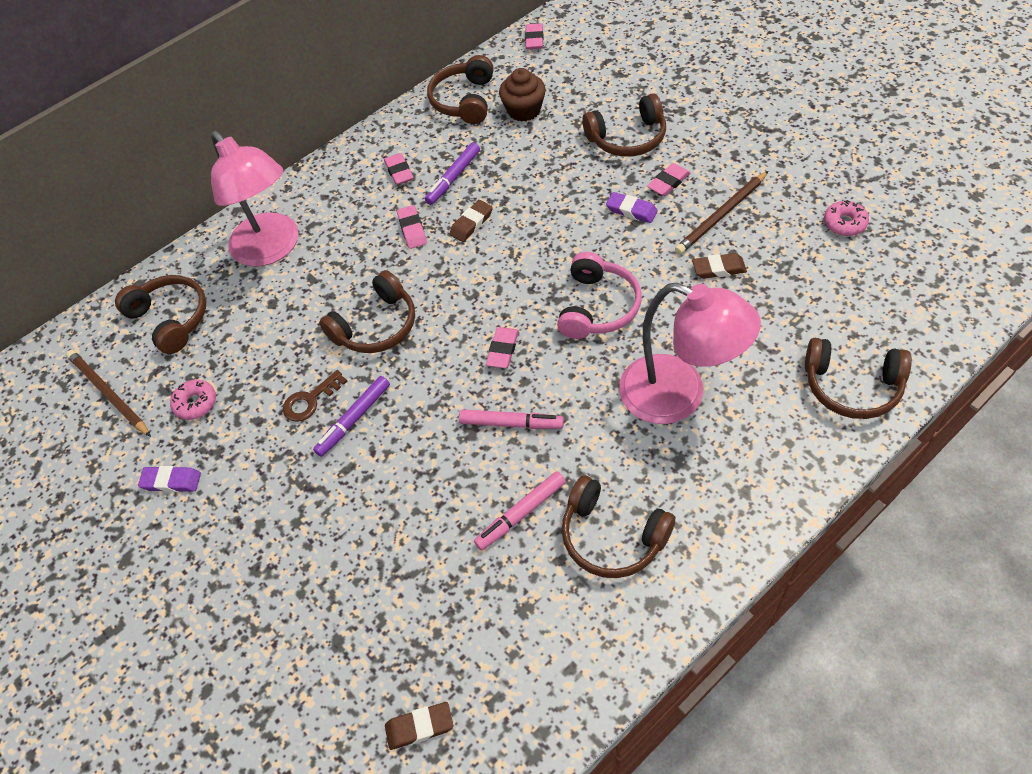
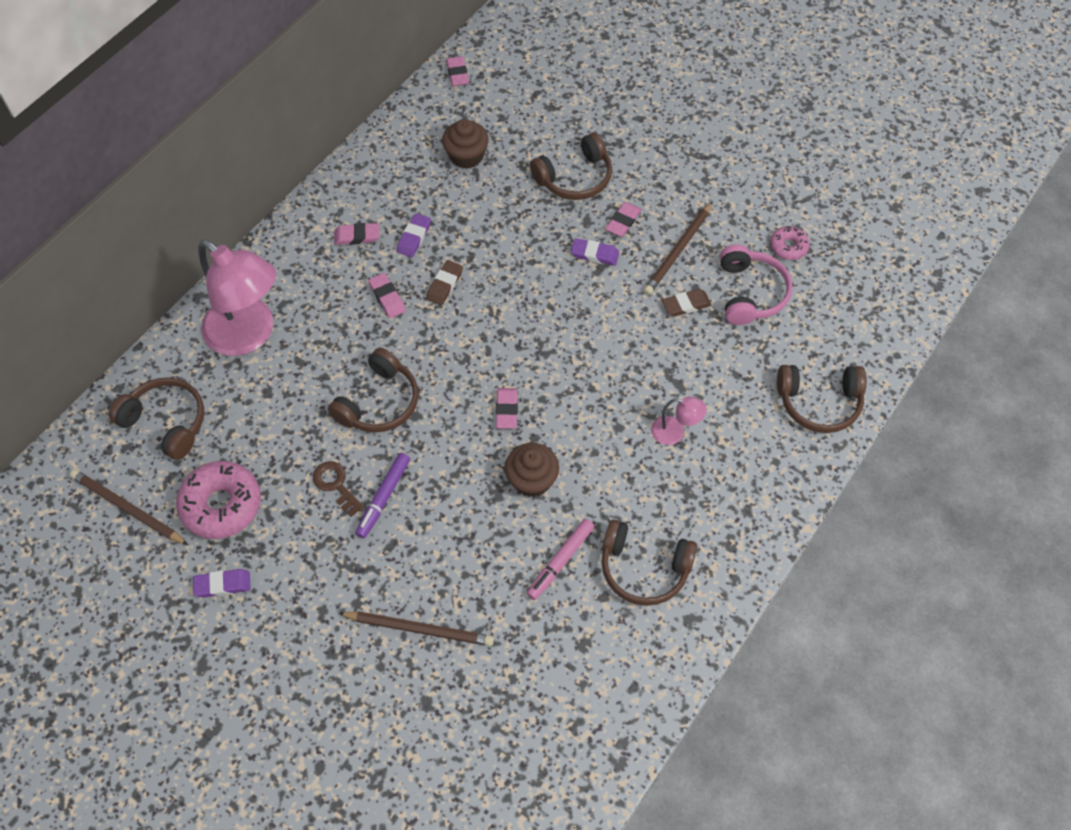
camera: 20 degrees left, 5 degrees up
(196, 403) = (221, 505): pink donut -> pink donut, size x1.87
(310, 400) = (336, 485): brown key -> brown key turned 105 degrees clockwise
(351, 560) = (419, 629): none -> brown pencil
(399, 172) = (357, 236): pink eraser -> pink eraser turned 60 degrees counterclockwise
(419, 727) = (518, 759): brown eraser -> none
(453, 178) = (414, 237): purple marker -> purple eraser
(464, 100) = (403, 150): brown headphones -> none
(511, 423) = (532, 480): pink marker -> brown cupcake
(598, 307) = (584, 356): pink headphones -> pink headphones (750, 293)
(679, 396) = (675, 432): pink lamp -> pink lamp, size x0.44

